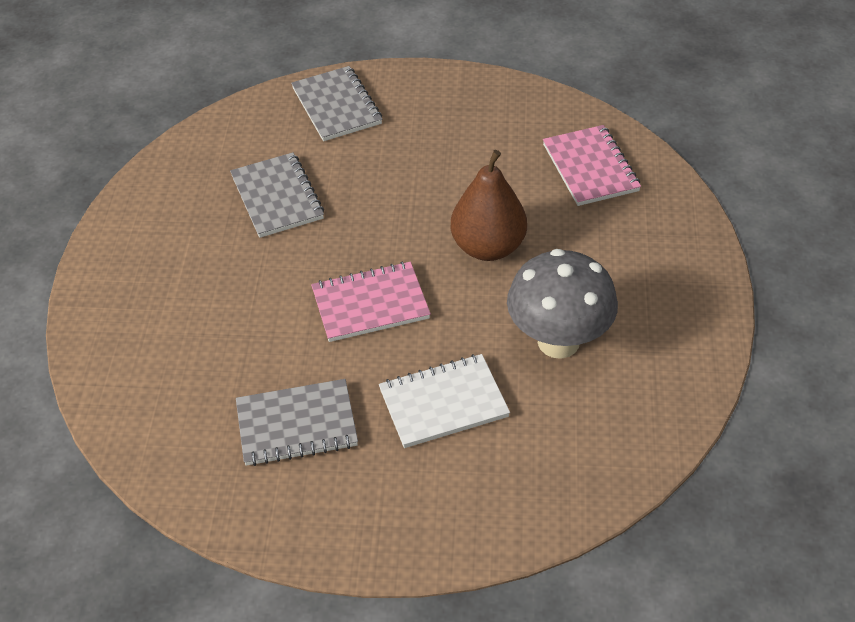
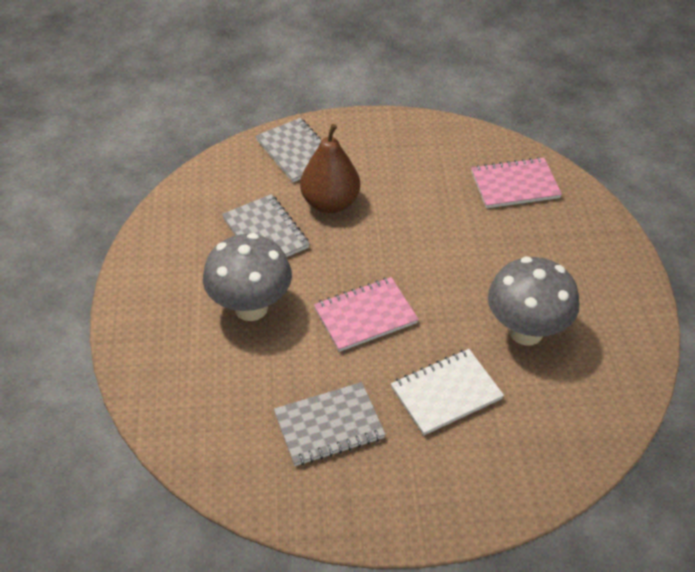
camera: 10 degrees left, 0 degrees up
(239, 281) = (251, 307): none -> grey mushroom
(488, 247) = (449, 258): brown pear -> brown pear (330, 203)
(590, 168) = (515, 185): pink notebook -> pink notebook turned 75 degrees counterclockwise

